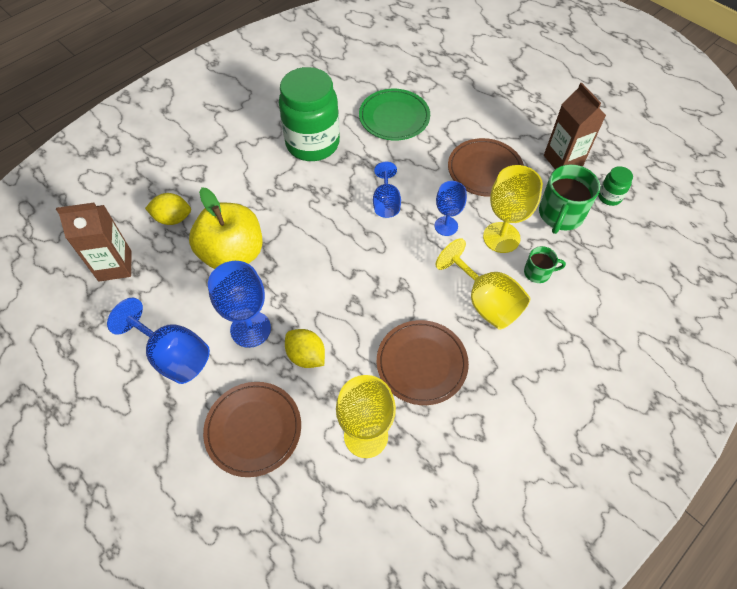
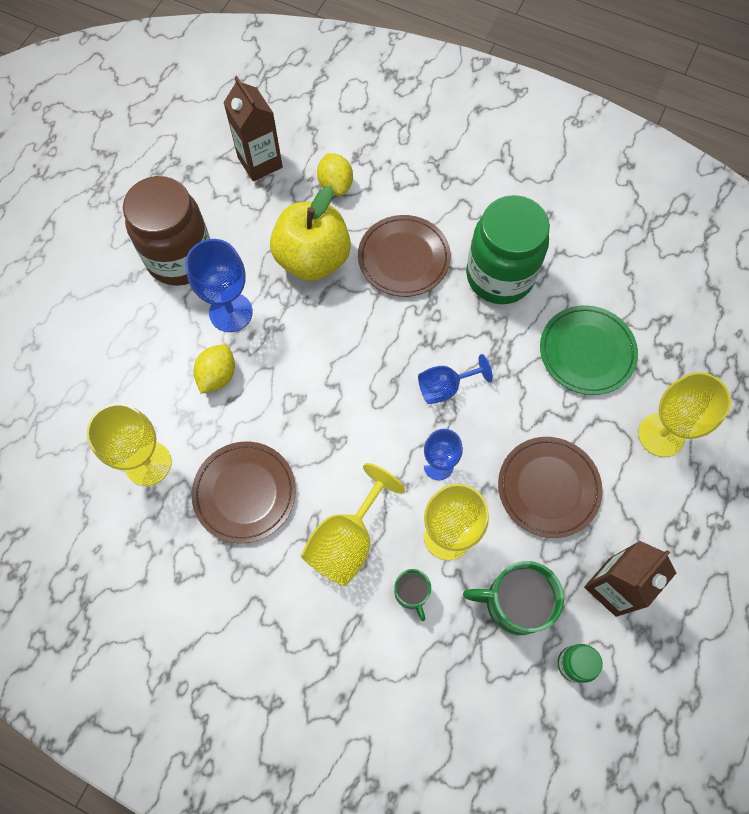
camera: 70 degrees right, 10 degrees up
(174, 355) = (180, 258): blue goblet -> brown jar
(253, 429) = (126, 359): brown plate -> brown plate (404, 258)
(468, 102) = (661, 435): none -> yellow goblet

